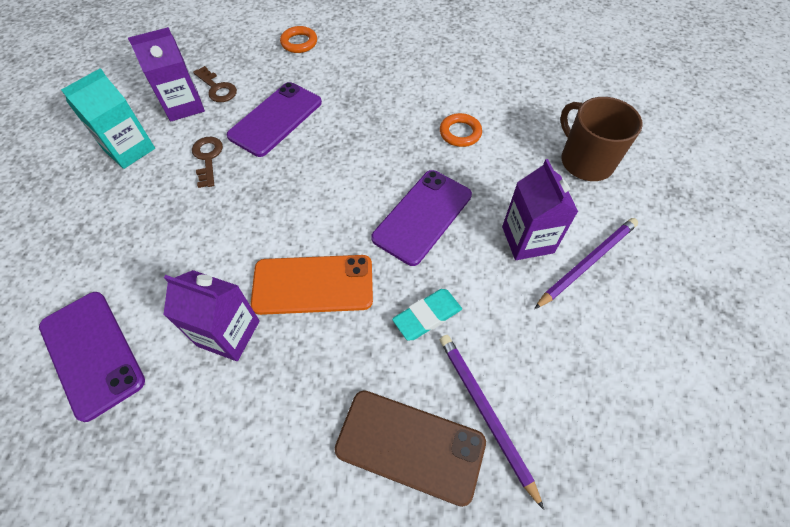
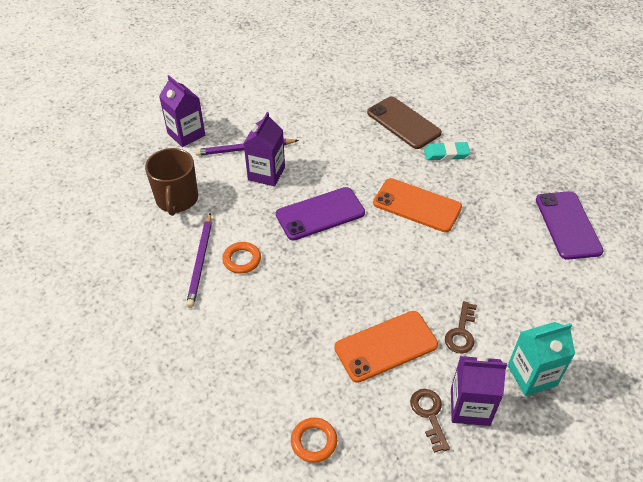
camera: 150 degrees left, 10 degrees down
(228, 333) = (480, 202): purple carton -> purple carton (186, 134)
(275, 119) = (386, 346): purple phone -> orange phone
(427, 316) = (358, 163): turquoise eraser -> turquoise eraser (446, 154)
(485, 413) = (359, 119): purple pencil -> purple pencil (200, 261)

